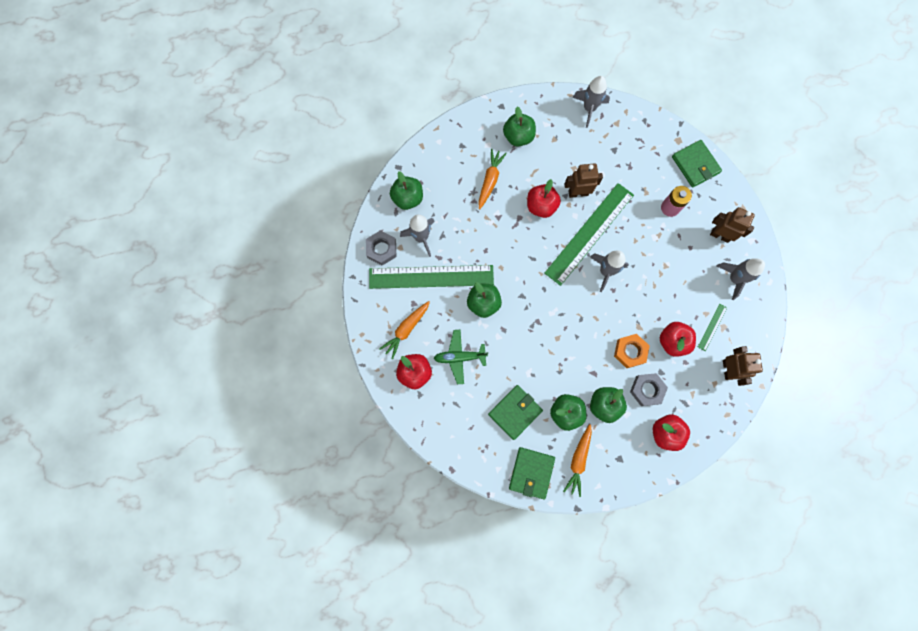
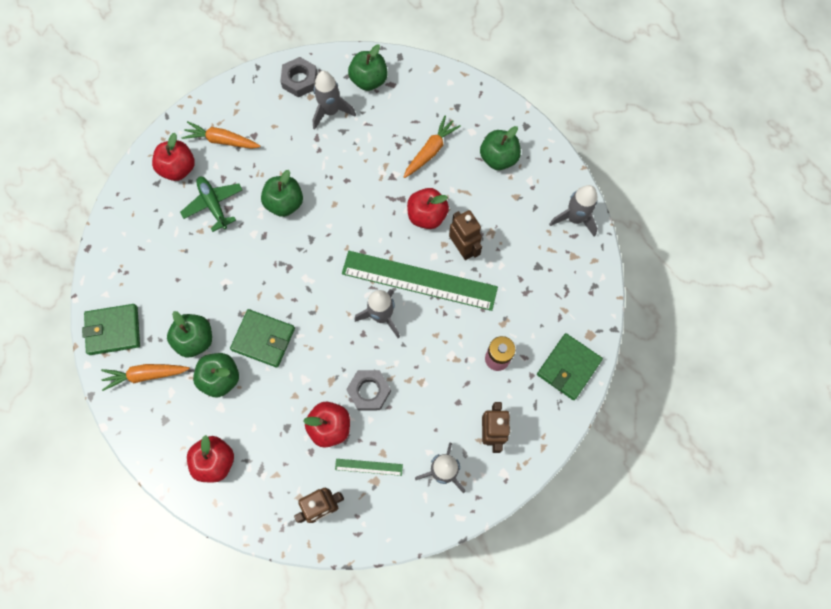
camera: 65 degrees right, 5 degrees down
(431, 276) = (291, 139): green ruler -> none
(490, 180) = (430, 151): orange carrot -> orange carrot turned 45 degrees counterclockwise
(515, 412) = (175, 285): green wallet -> green wallet (263, 339)
(630, 351) = (296, 382): orange nut -> none
(647, 390) = (258, 419): grey nut -> grey nut (369, 391)

